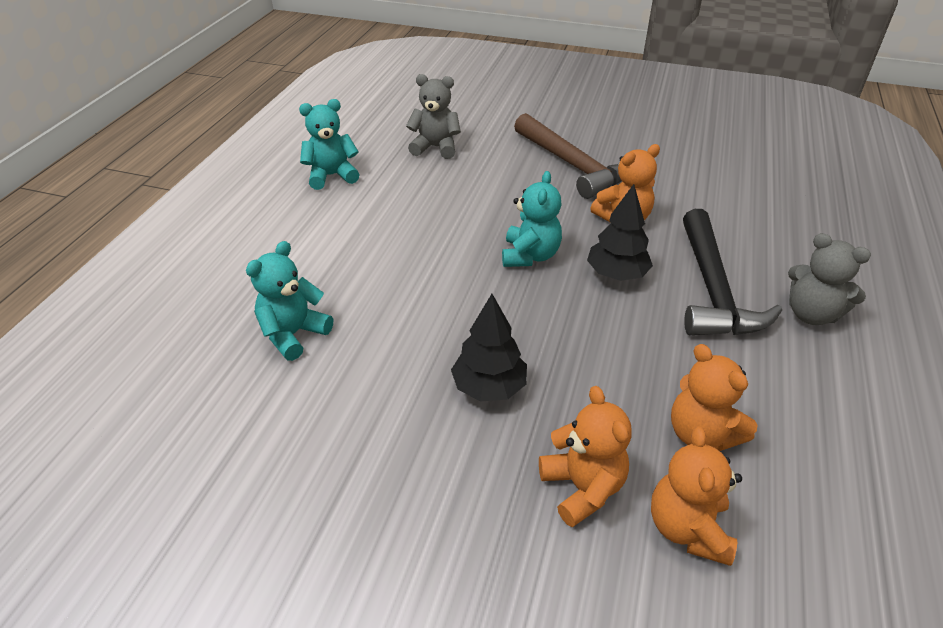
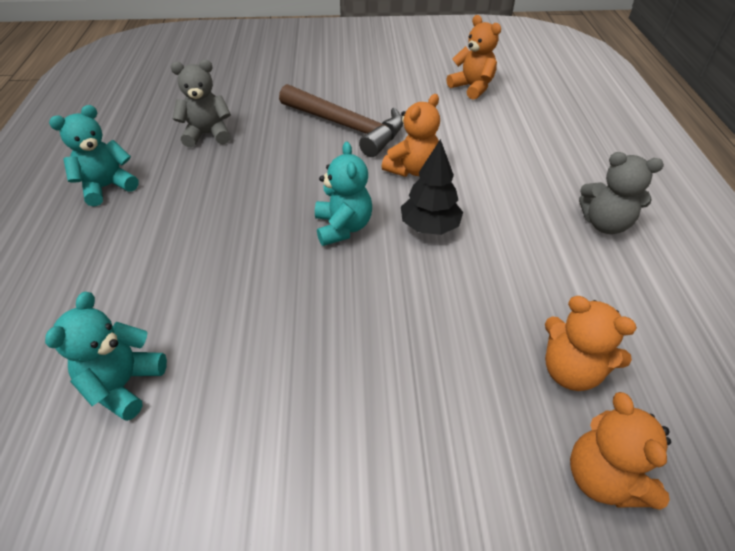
camera: 20 degrees left, 5 degrees up
(489, 387) = (358, 383): black tree -> none
(582, 488) = (492, 468): orange teddy bear -> orange teddy bear (472, 87)
(713, 290) = (517, 221): black hammer -> none

